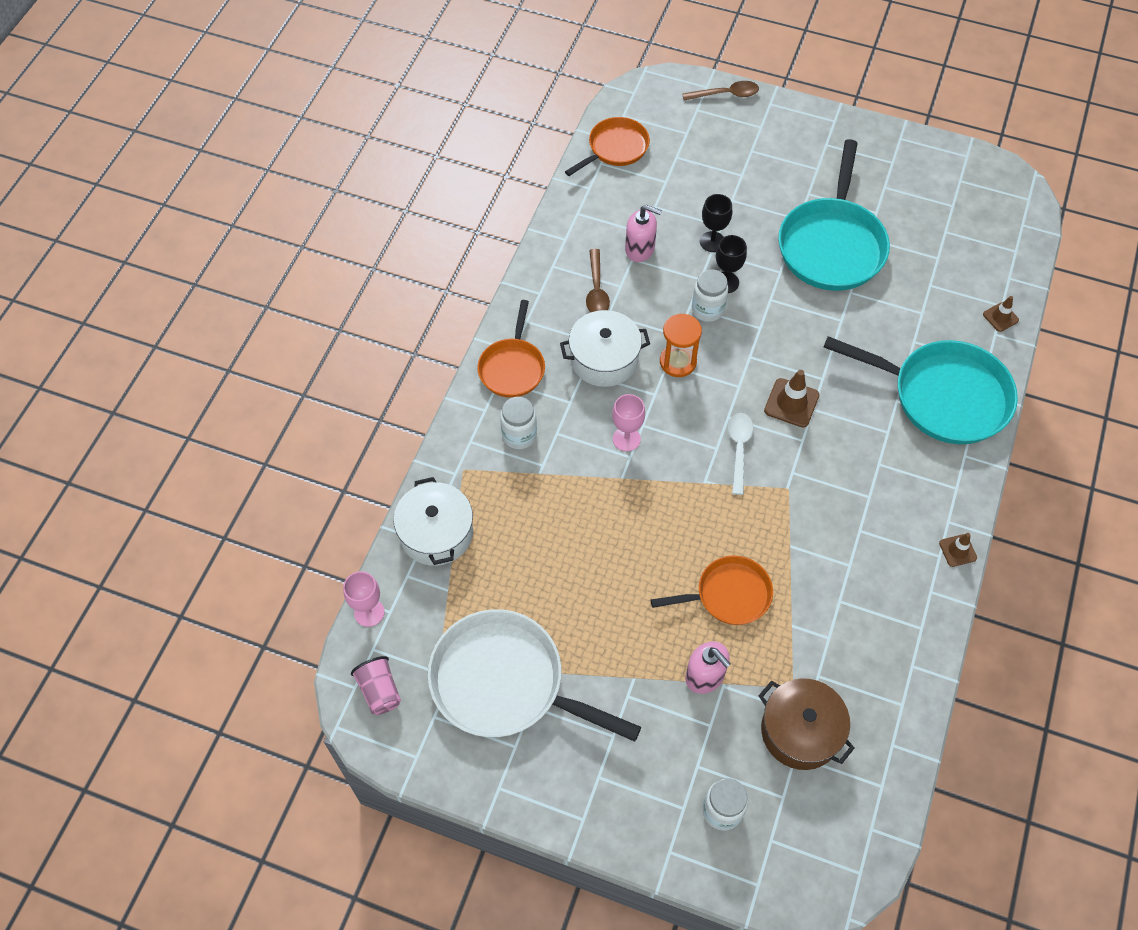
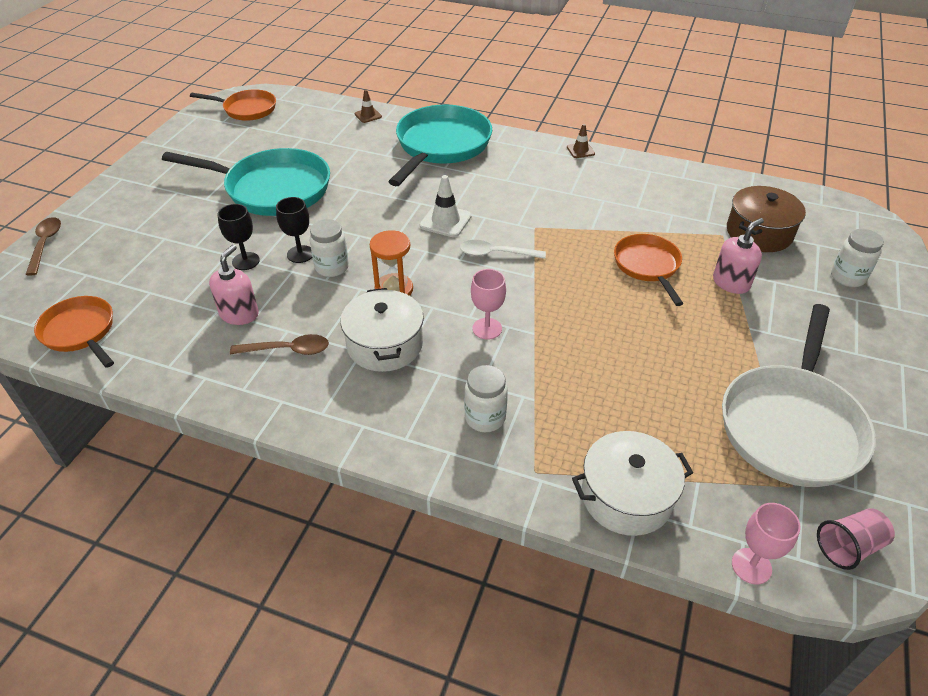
camera: 90 degrees left, 15 degrees down
(512, 367) = (388, 426): orange pan -> orange pan (246, 109)
(791, 403) = (445, 221): brown traffic cone -> white traffic cone

